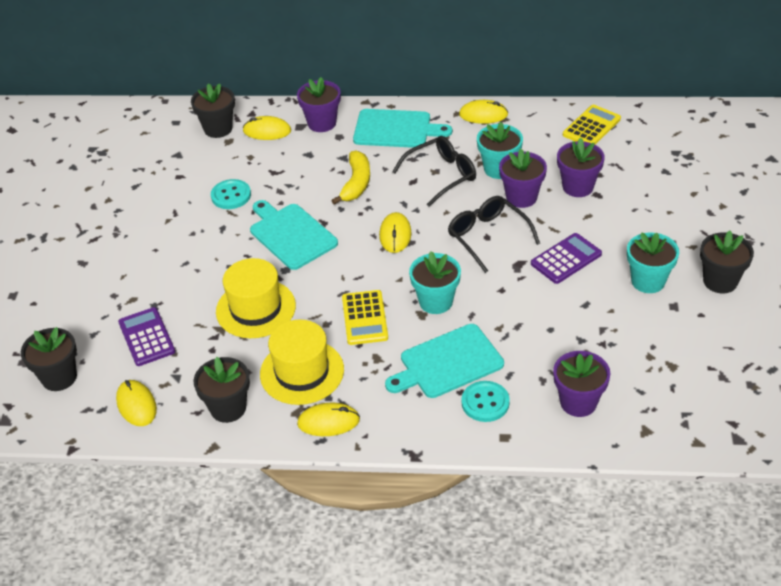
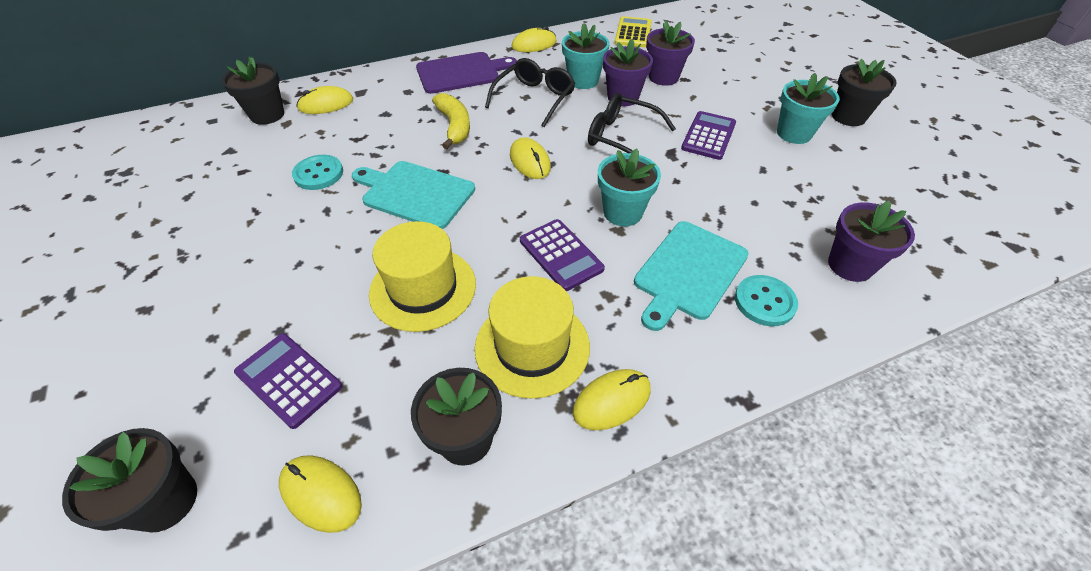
camera: 30 degrees left, 5 degrees up
(322, 123) = (382, 84): purple flower pot -> none
(364, 318) = (560, 255): yellow calculator -> purple calculator
(396, 129) = (461, 73): turquoise cutting board -> purple cutting board

